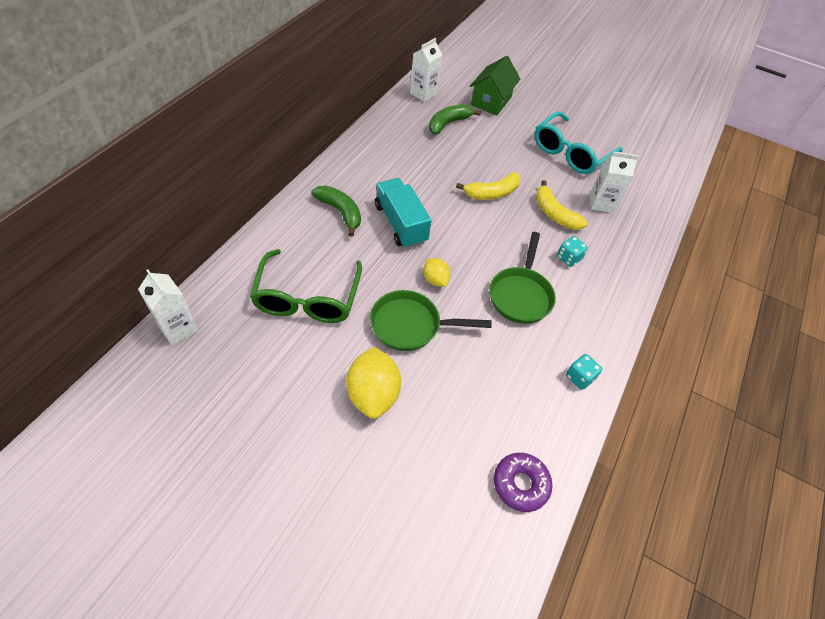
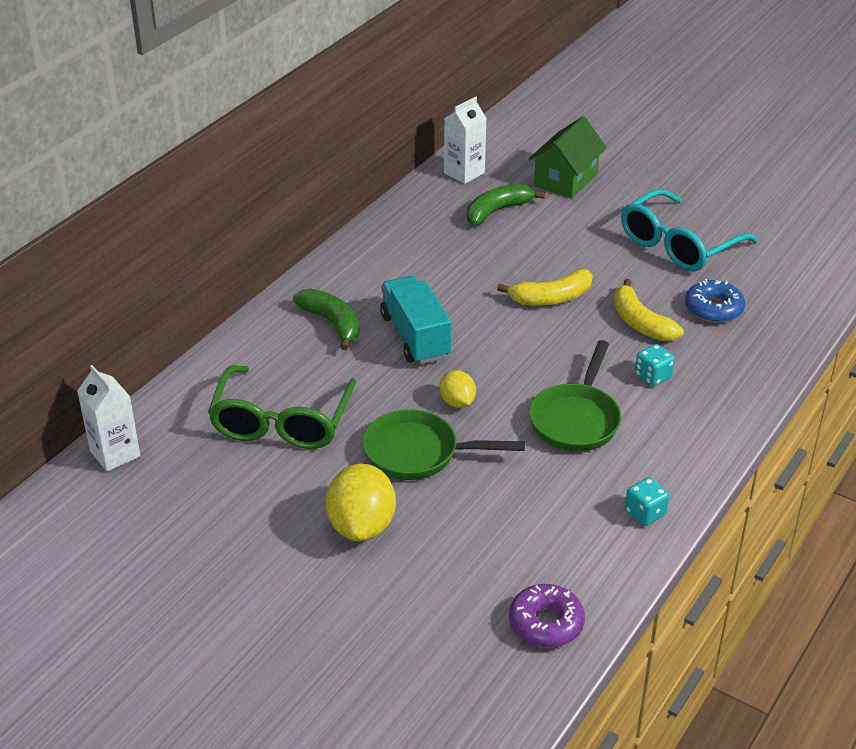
camera: 10 degrees right, 15 degrees down
(601, 203) = (713, 309): white carton -> blue donut

